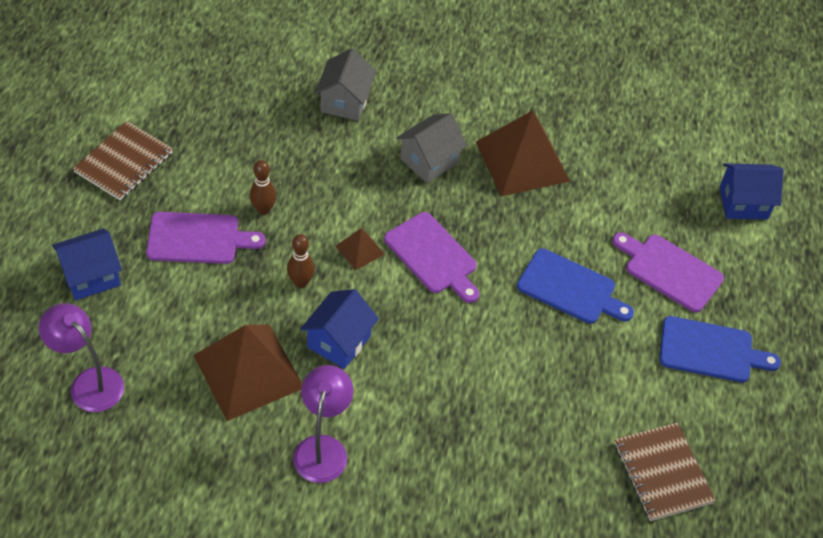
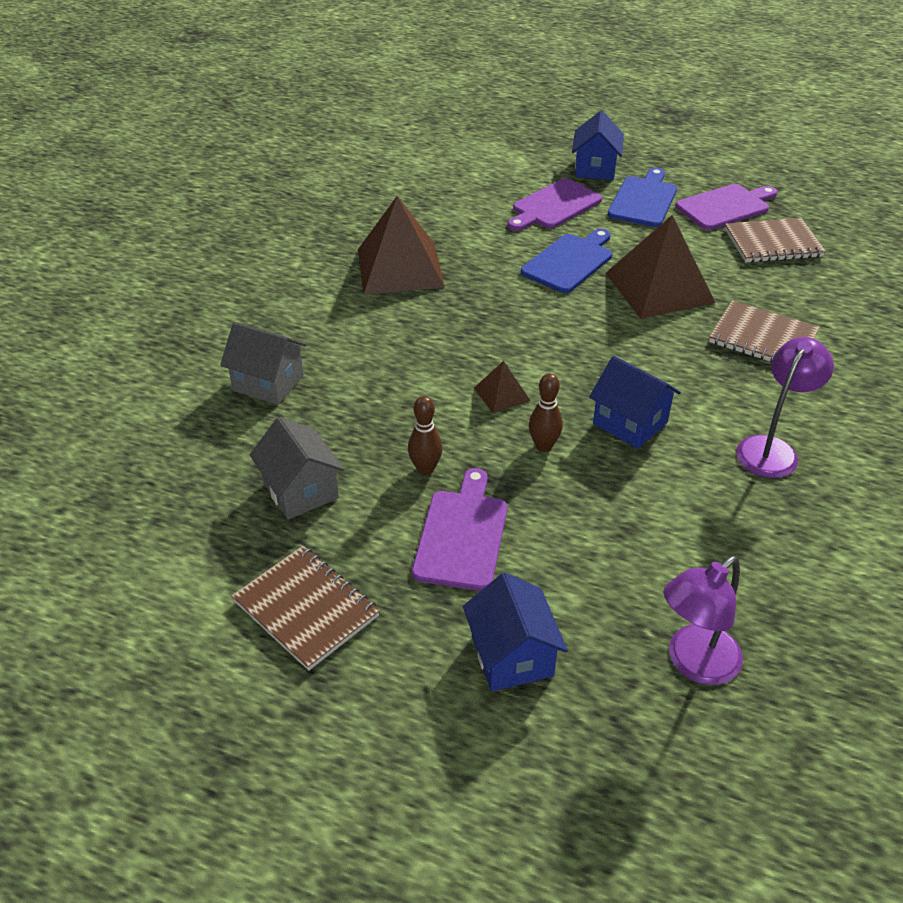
camera: 75 degrees left, 10 degrees down
(248, 371) = (672, 501): brown pyramid -> brown pyramid (659, 287)
(323, 448) = (772, 449): purple lamp -> purple lamp turned 105 degrees clockwise
(429, 161) = (382, 329): grey house -> grey house (301, 490)
(433, 256) = (518, 342): purple cutting board -> purple cutting board (725, 206)
(484, 451) = (762, 338): none -> brown notebook
(743, 203) = (482, 158): blue house -> blue house (595, 168)

